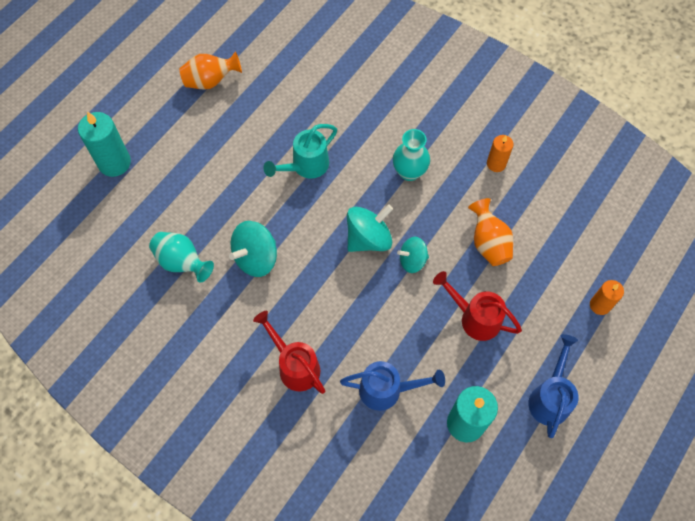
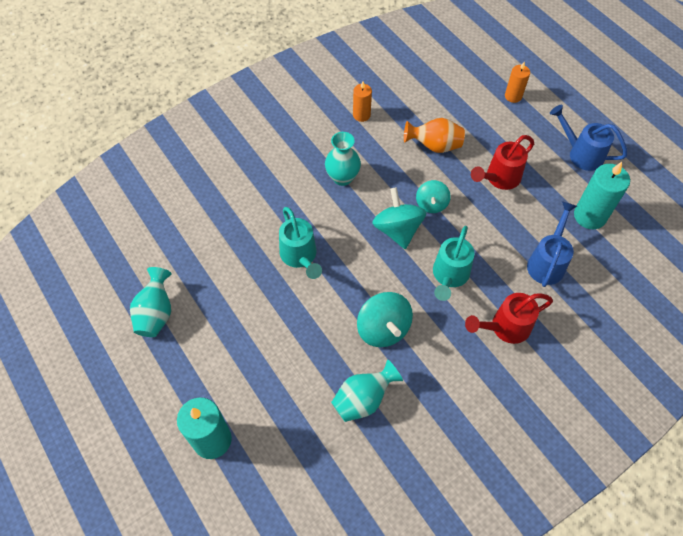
camera: 70 degrees left, 5 degrees down
(210, 81) = (156, 313): orange vase -> turquoise vase
(334, 300) = (449, 276): none -> turquoise watering can

